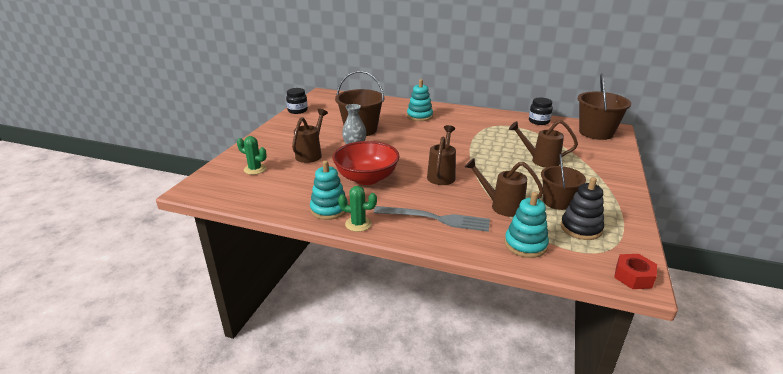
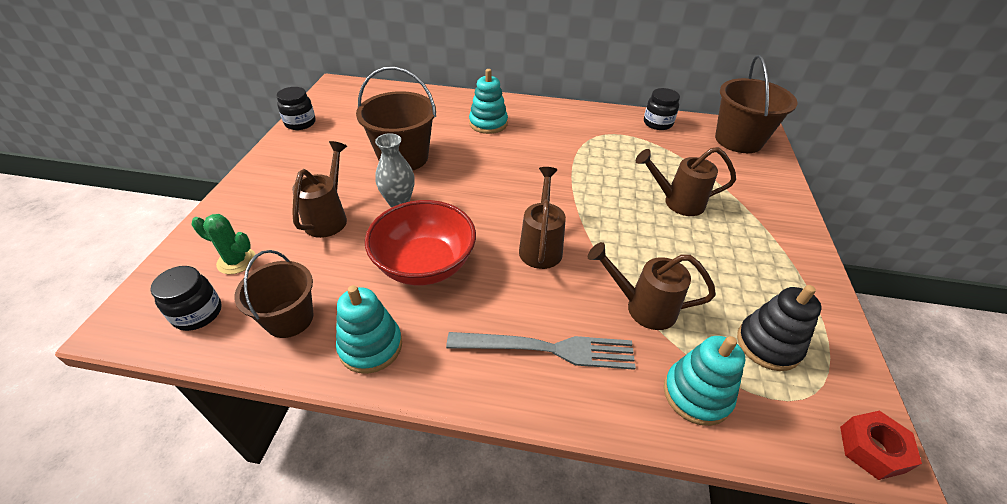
camera: 10 degrees left, 15 degrees up
(232, 189) = (198, 313): none -> black jar
(358, 224) = (424, 377): green cactus -> none
(557, 202) = (721, 289): brown bucket -> brown bucket (289, 318)

